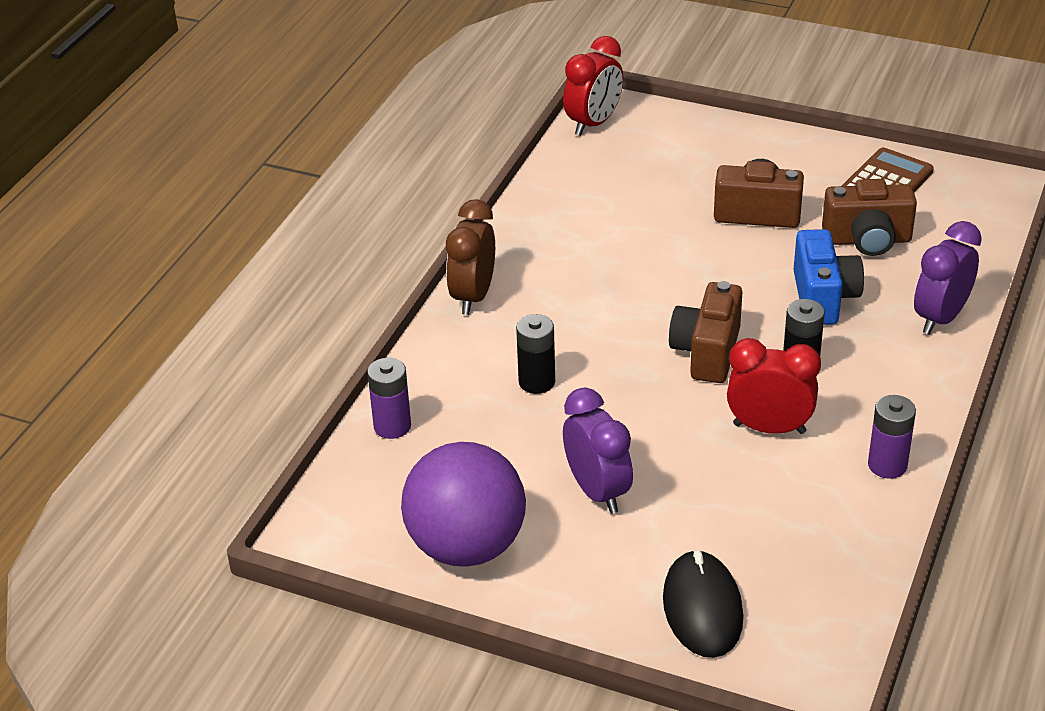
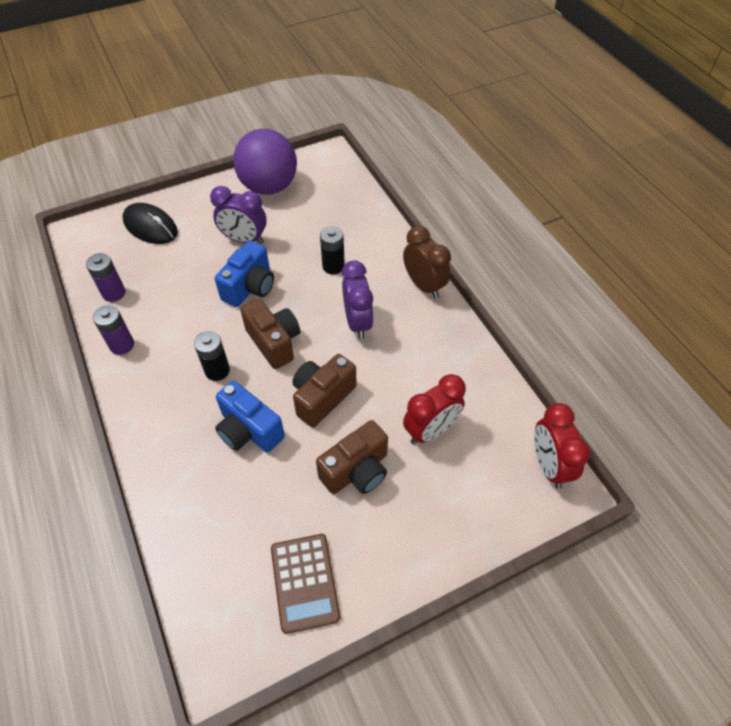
camera: 130 degrees right, 15 degrees up
(392, 426) = (363, 206): purple battery -> purple battery (114, 293)
(664, 426) = (250, 287): none -> blue camera
(769, 428) = (199, 323): red clock -> red clock (430, 430)
(867, 240) = (265, 506): brown camera -> brown camera (322, 397)
(940, 318) = (165, 471): purple clock -> purple clock (357, 322)

